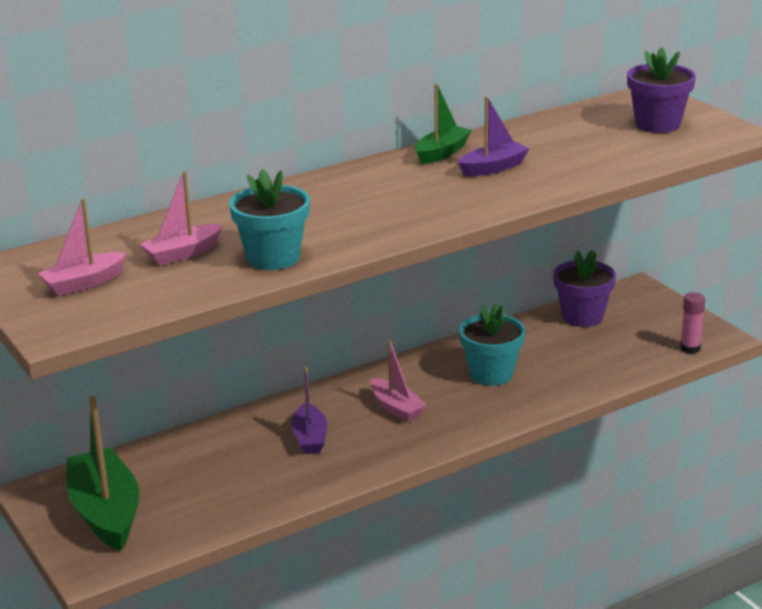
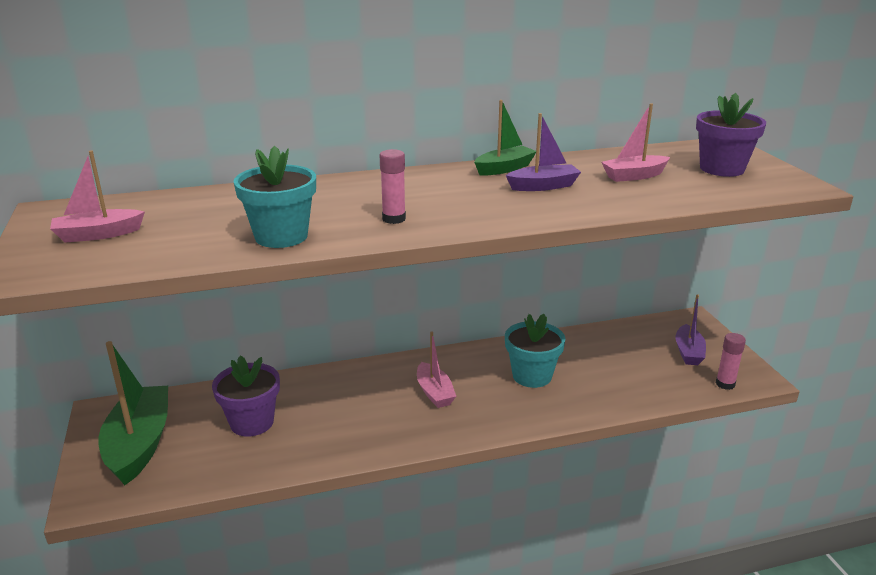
camera: 15 degrees right, 0 degrees up
(182, 254) = (207, 221): pink boat -> pink boat (634, 176)
(310, 438) = (347, 407): purple boat -> purple boat (688, 352)
(369, 224) = (394, 219): none -> pink glue stick
(582, 316) = (634, 337): purple flower pot -> purple flower pot (252, 422)

